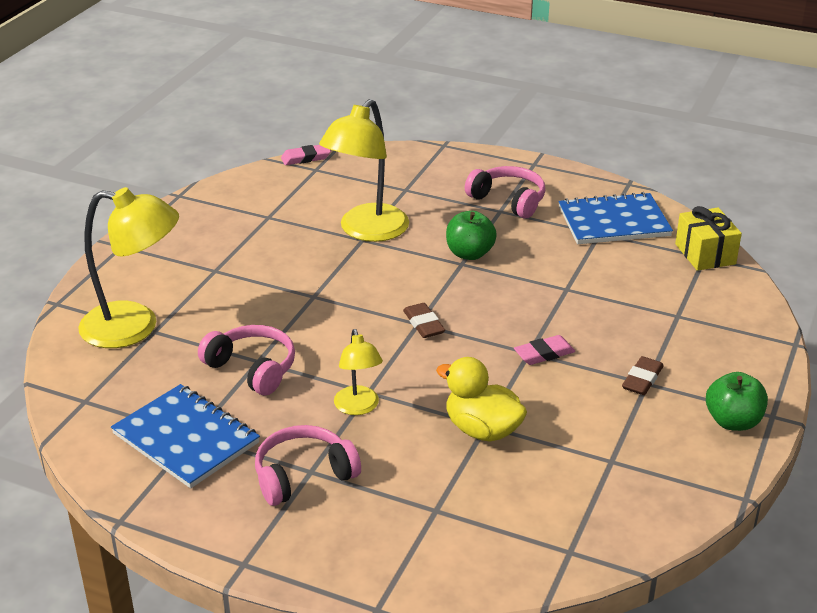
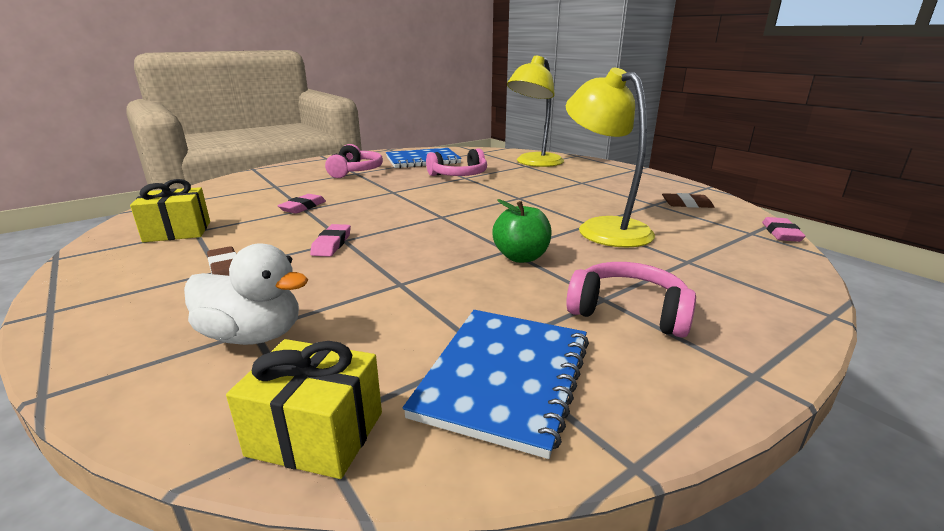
camera: 120 degrees right, 10 degrees down
(358, 407) = (383, 187): yellow lamp -> none
(423, 324) = (437, 217): brown eraser -> brown eraser (686, 204)
(482, 430) = (303, 207): yellow duck -> pink eraser
(508, 200) = (628, 312): pink headphones -> pink headphones turned 135 degrees counterclockwise
(626, 470) = (178, 231): none -> yellow gift
(681, 311) = (253, 336): none -> white duck
(733, 421) = (99, 288): green apple -> none

